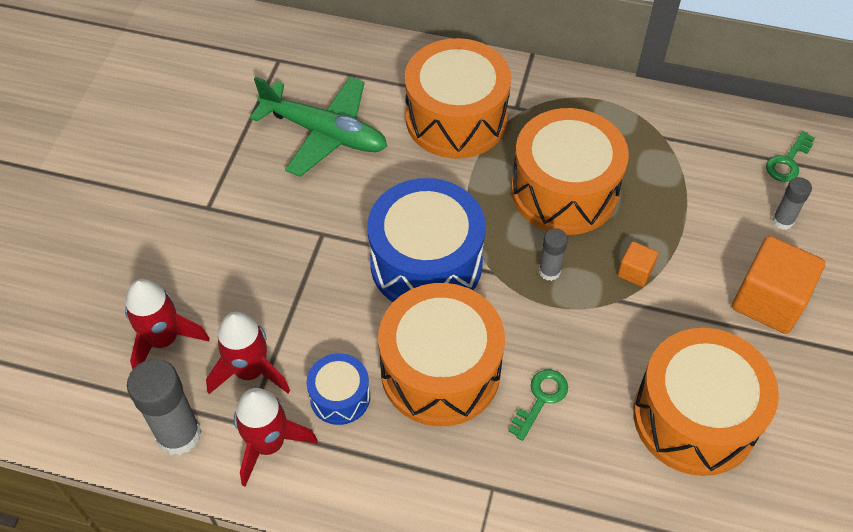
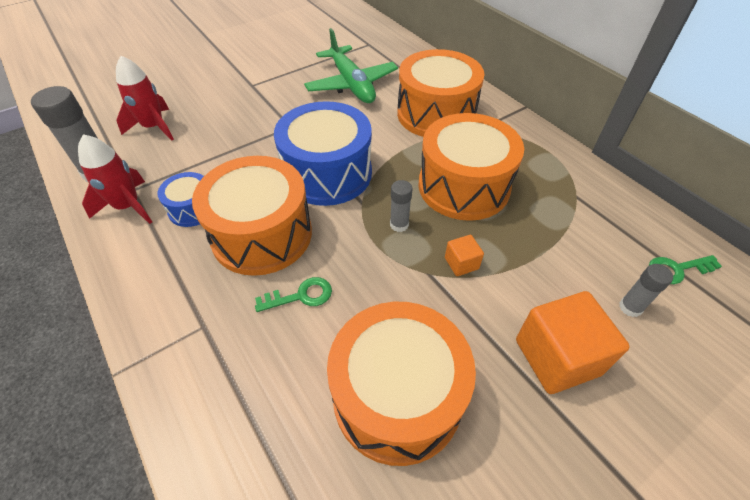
camera: 40 degrees right, 5 degrees down
(250, 371) = (169, 166): red rocket -> none

